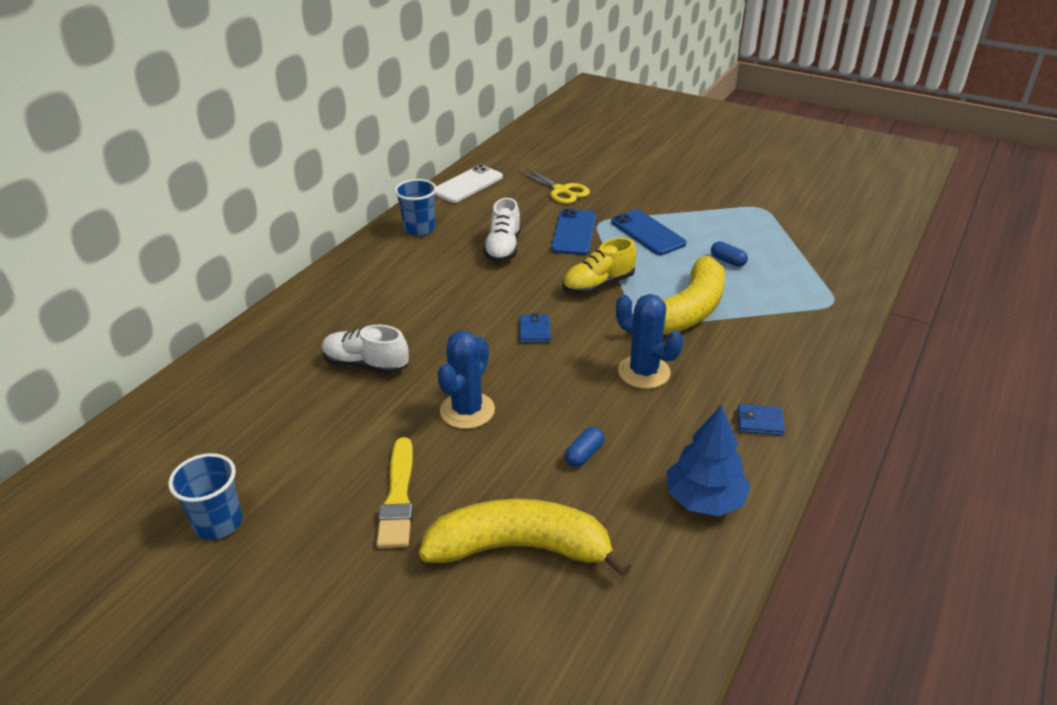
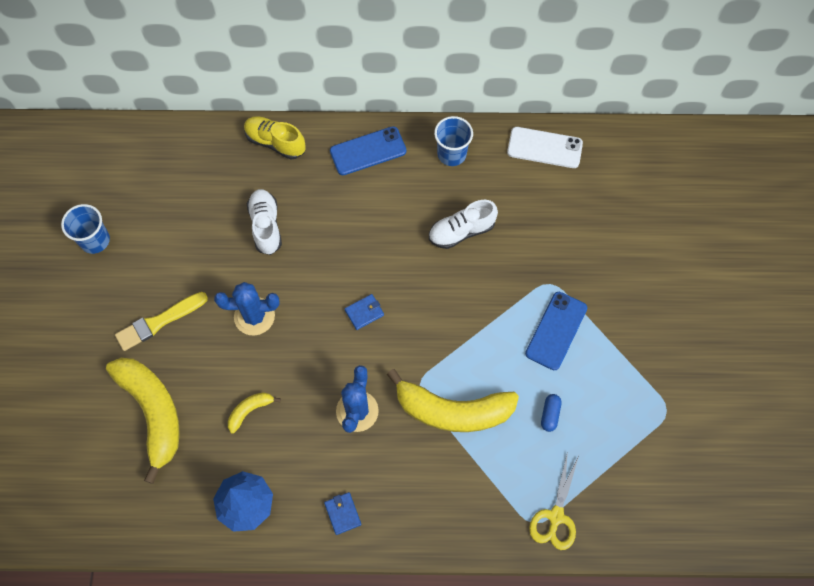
camera: 60 degrees right, 30 degrees up
(561, 191) = (584, 227): yellow scissors -> yellow scissors (555, 517)
(574, 232) = (519, 272): blue phone -> blue phone (368, 151)
(584, 454) = (250, 411): blue capsule -> yellow banana
(598, 285) = (451, 328): yellow shoe -> yellow shoe (275, 142)

